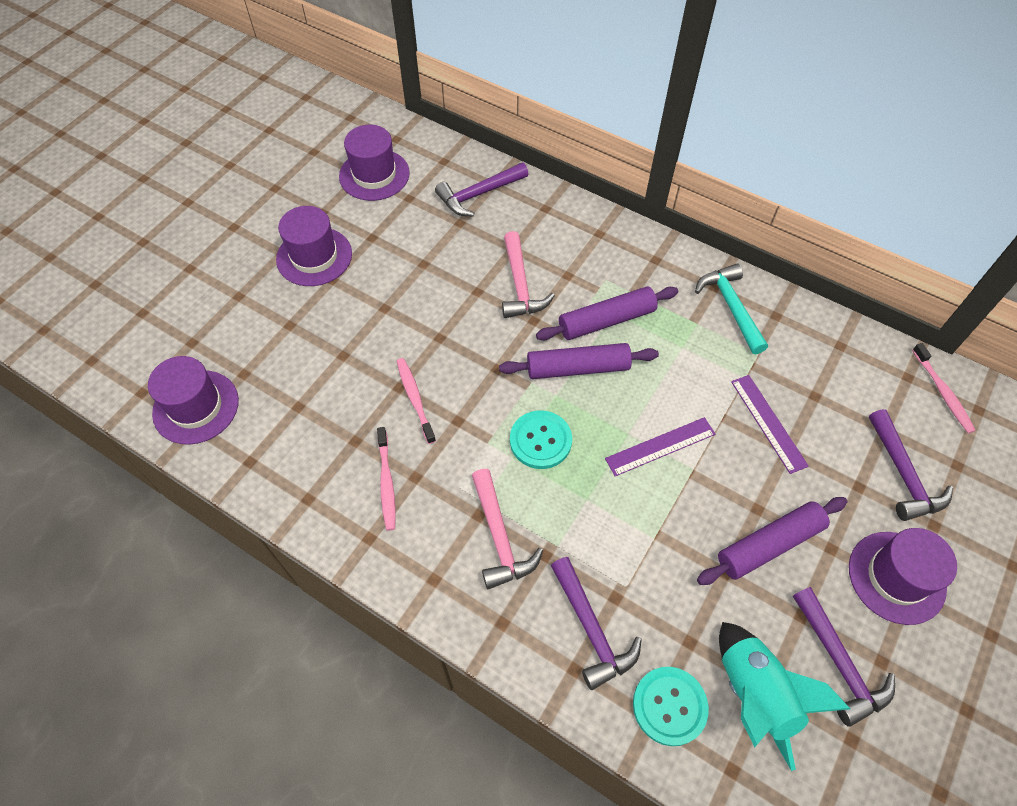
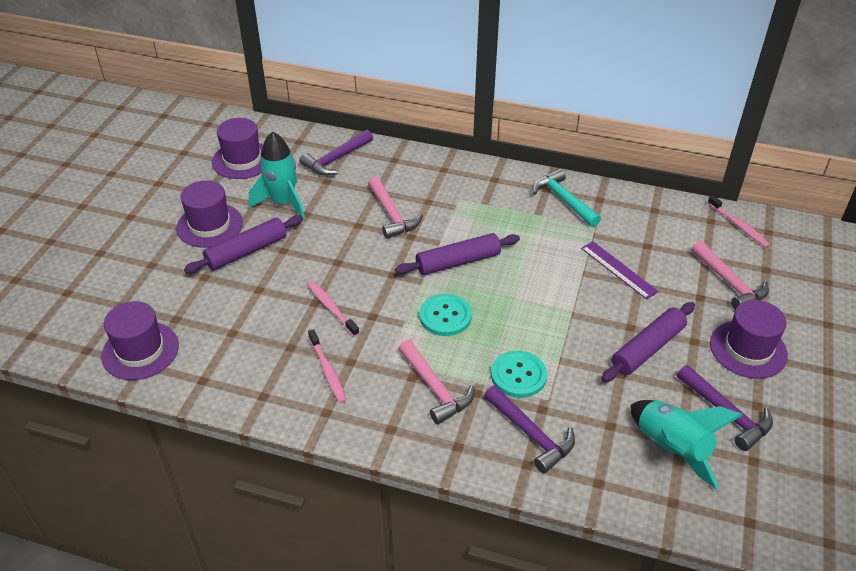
camera: 15 degrees left, 15 degrees down
(402, 242) = (283, 202): none -> turquoise rocket
(606, 321) = (470, 226): purple rolling pin -> purple rolling pin (246, 251)
(660, 446) = (541, 301): purple ruler -> none
(669, 706) = (610, 471): turquoise button -> turquoise button (518, 375)
(903, 474) = (729, 283): purple hammer -> pink hammer

